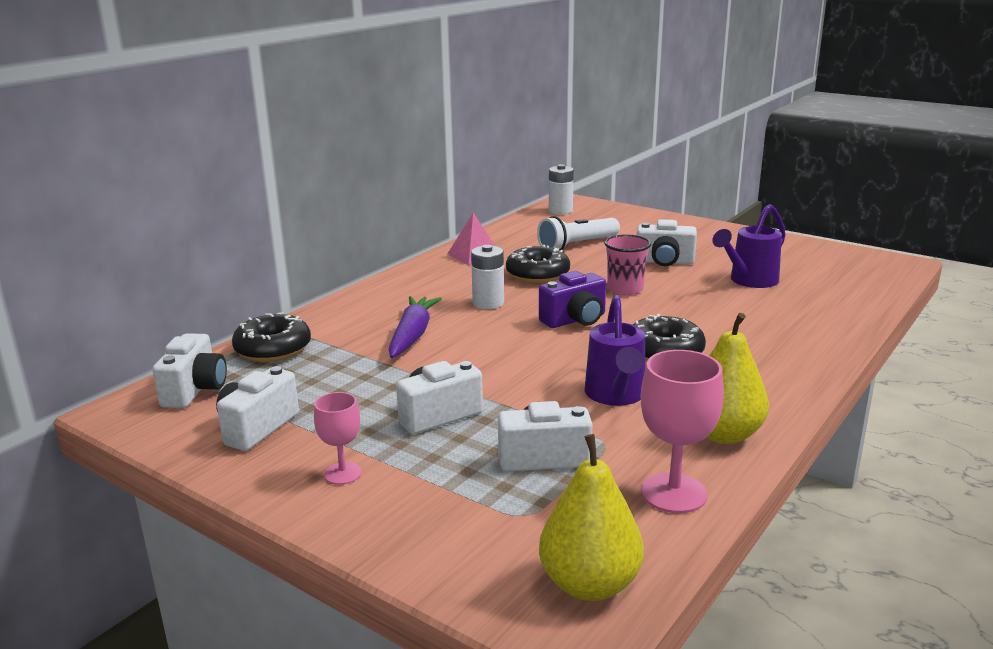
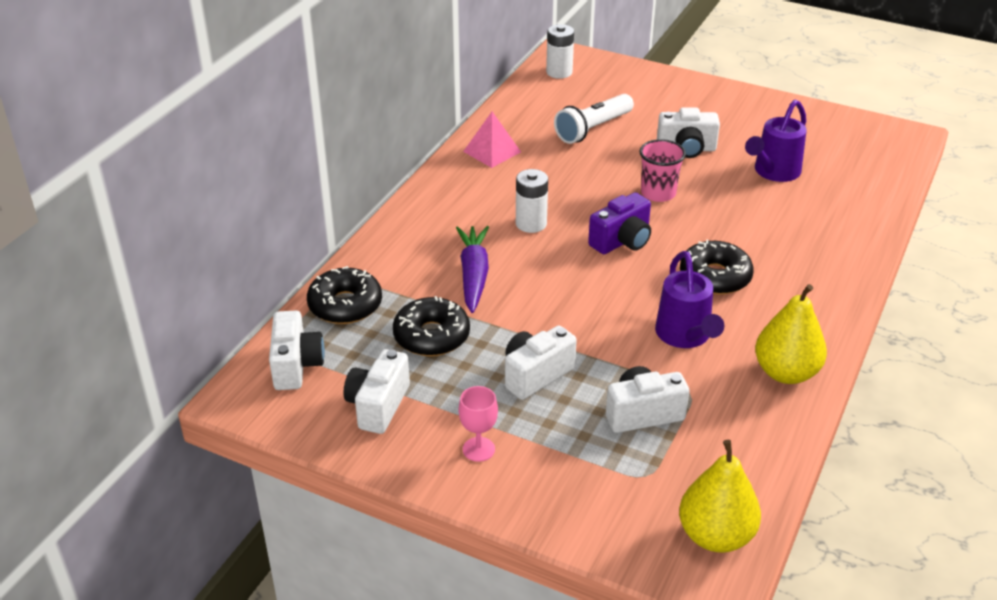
camera: 10 degrees left, 15 degrees up
(537, 274) = (566, 177): black donut -> black donut (431, 336)
(674, 493) = (759, 440): pink goblet -> none

